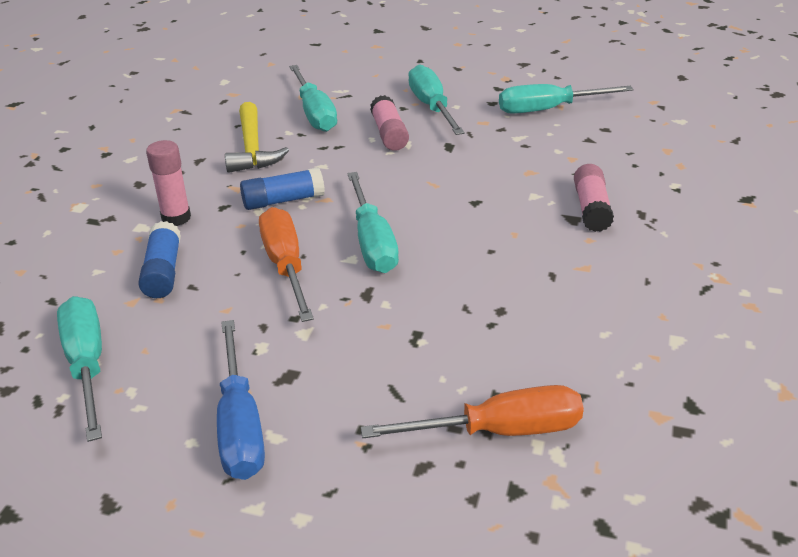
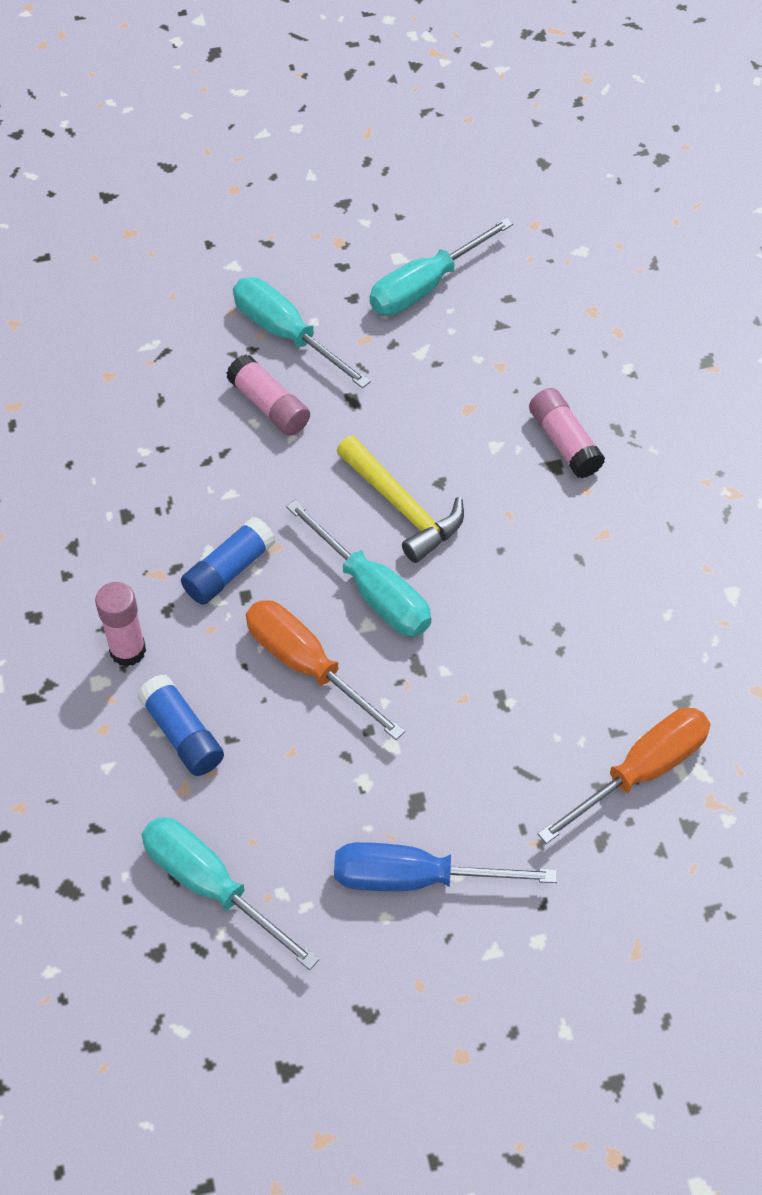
camera: 30 degrees left, 20 degrees up
(240, 425) = (415, 878): blue screwdriver -> blue screwdriver turned 135 degrees clockwise
(252, 148) = (123, 498): yellow hammer -> yellow hammer (402, 507)
(315, 113) = (150, 403): turquoise screwdriver -> none

